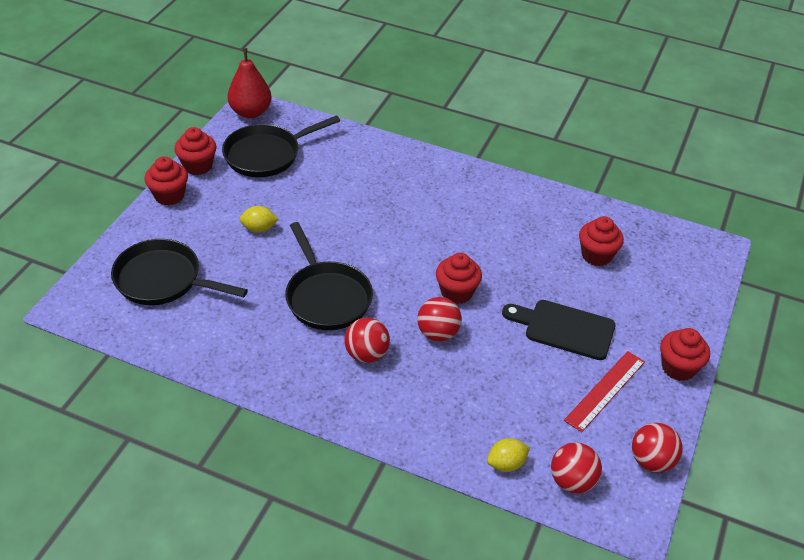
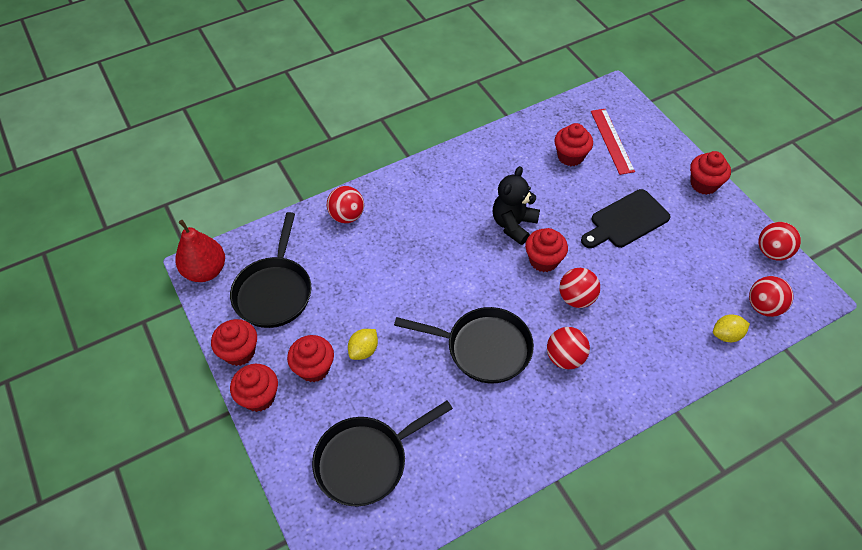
camera: 50 degrees left, 10 degrees up
(219, 210) = (314, 368): none -> red cupcake
(376, 155) = (347, 216): none -> red ball
(475, 255) = (513, 224): none -> black teddy bear
(506, 464) = (726, 335): yellow lemon -> yellow lemon turned 60 degrees clockwise
(605, 390) = (697, 236): red ruler -> red ruler (612, 141)

